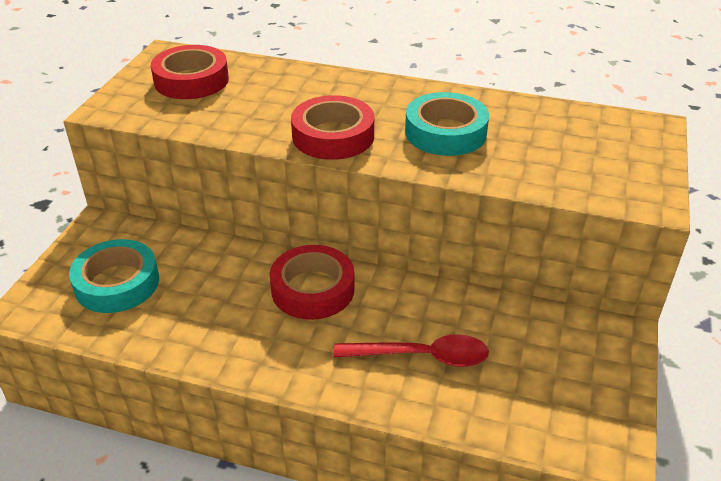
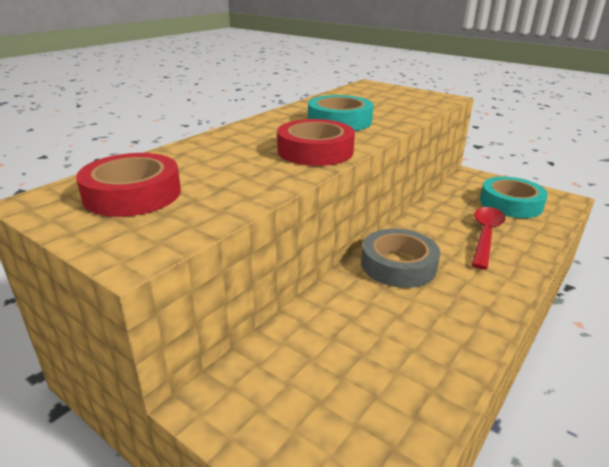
camera: 70 degrees left, 10 degrees down
(117, 283) = (340, 396): turquoise tape -> turquoise tape (510, 203)
(312, 289) = (398, 265): red tape -> grey tape

